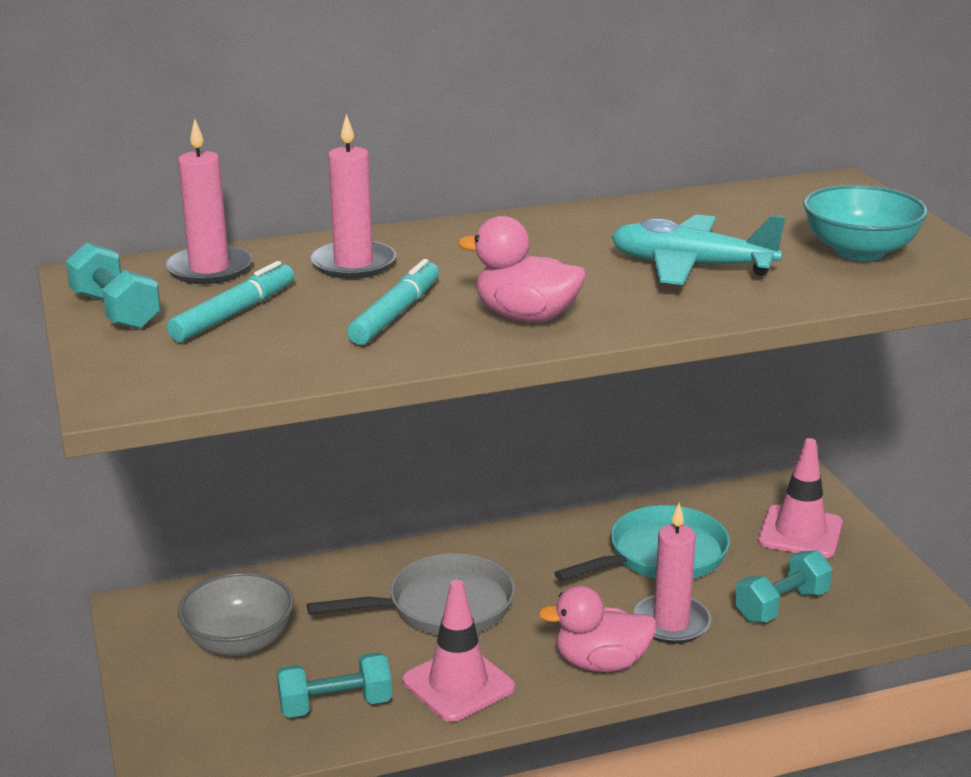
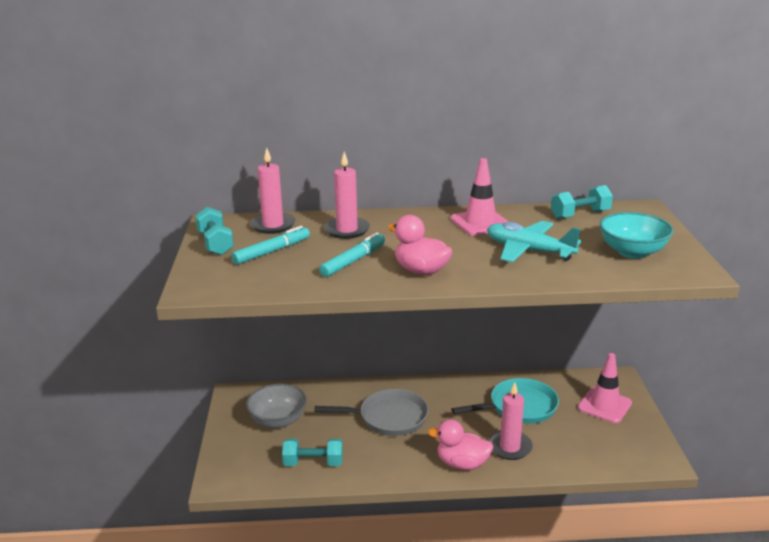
camera: 15 degrees right, 0 degrees up
(458, 684) = (381, 463): pink traffic cone -> pink traffic cone (480, 222)
(781, 605) = (577, 447): turquoise dumbbell -> turquoise dumbbell (580, 215)

